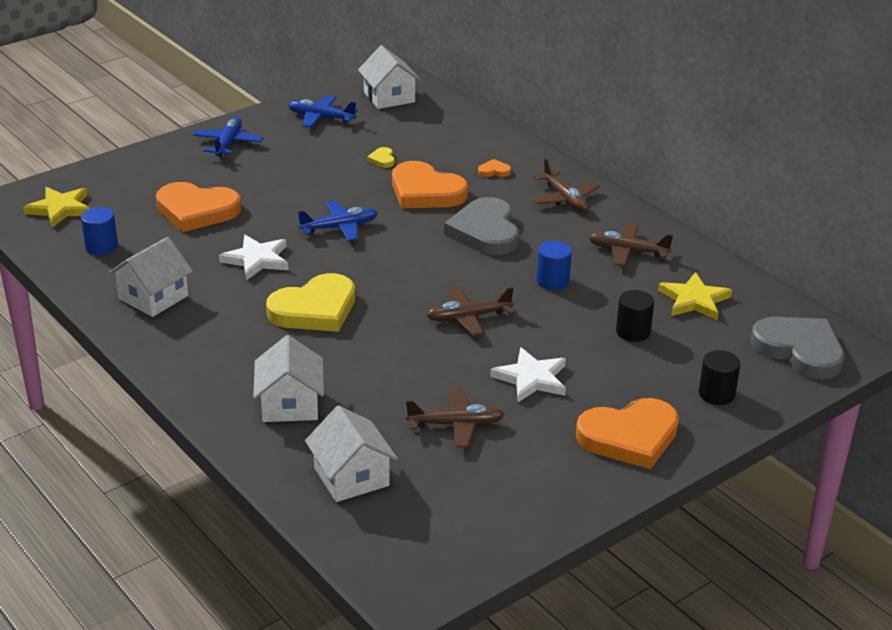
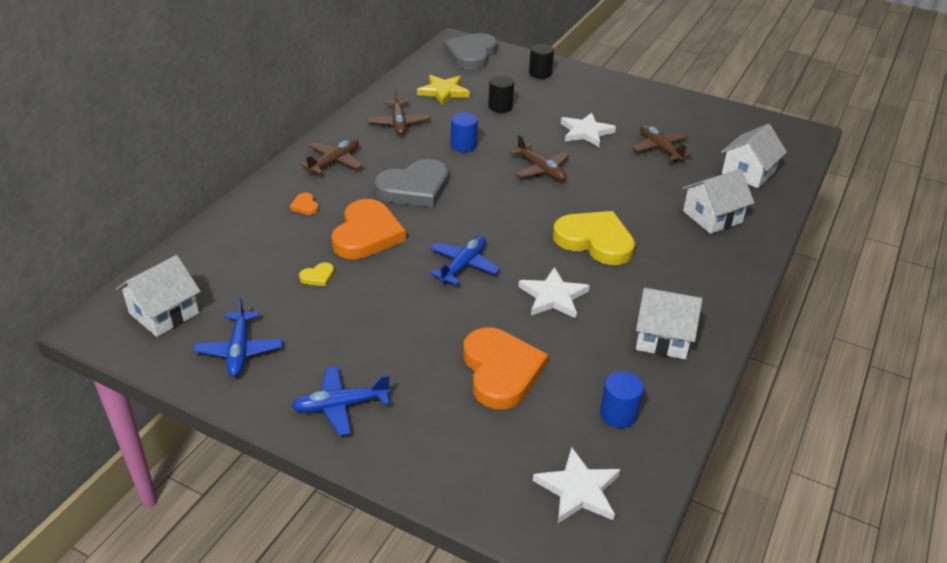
camera: 115 degrees left, 5 degrees up
(60, 209) = (578, 490): yellow star -> white star
(339, 227) = (463, 265): blue plane -> blue plane turned 75 degrees clockwise
(629, 437) = (608, 92): orange heart -> none

